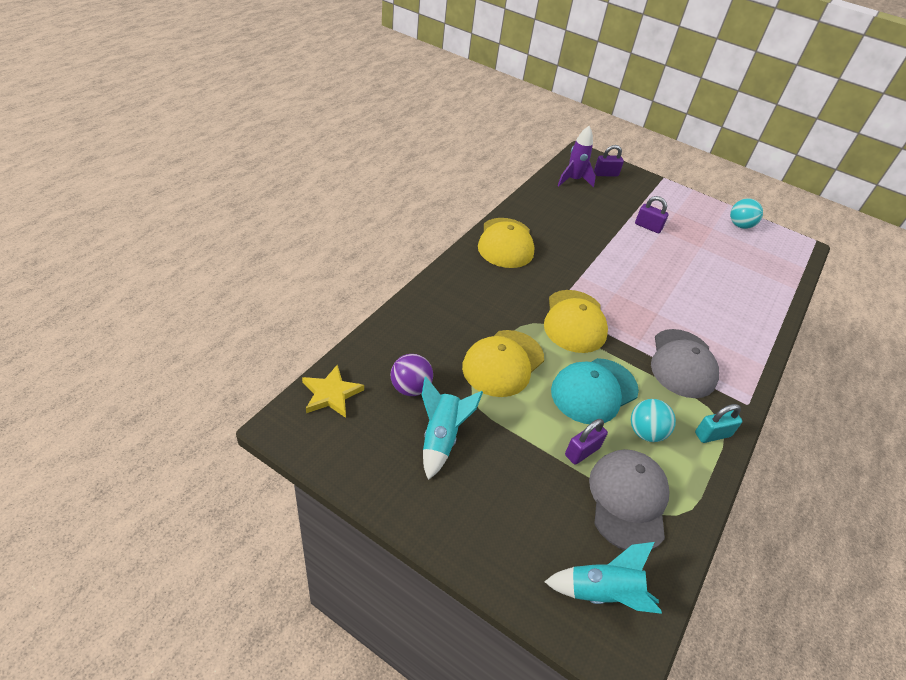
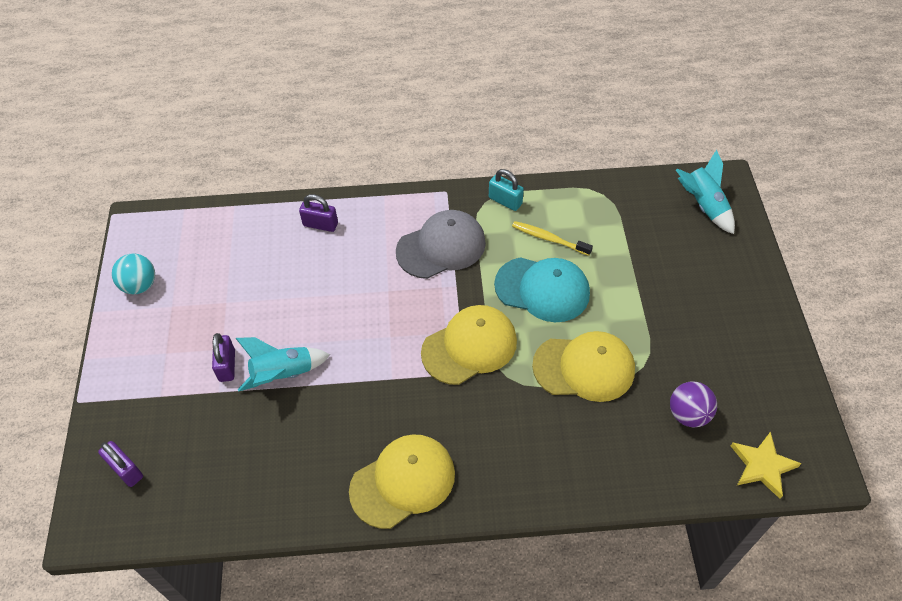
camera: 120 degrees left, 10 degrees up
(441, 438) = (705, 357): turquoise rocket -> turquoise rocket (283, 374)
(573, 180) = (180, 497): purple rocket -> none
(582, 451) = (612, 266): purple padlock -> purple padlock (320, 224)
(628, 500) = (622, 223): grey cap -> none
(645, 432) = (549, 239): turquoise ball -> yellow toothbrush

